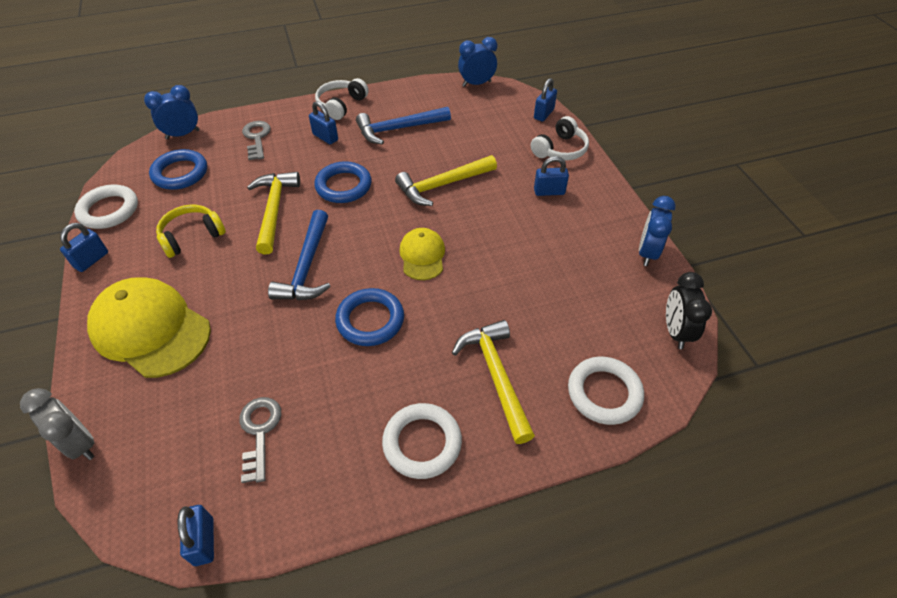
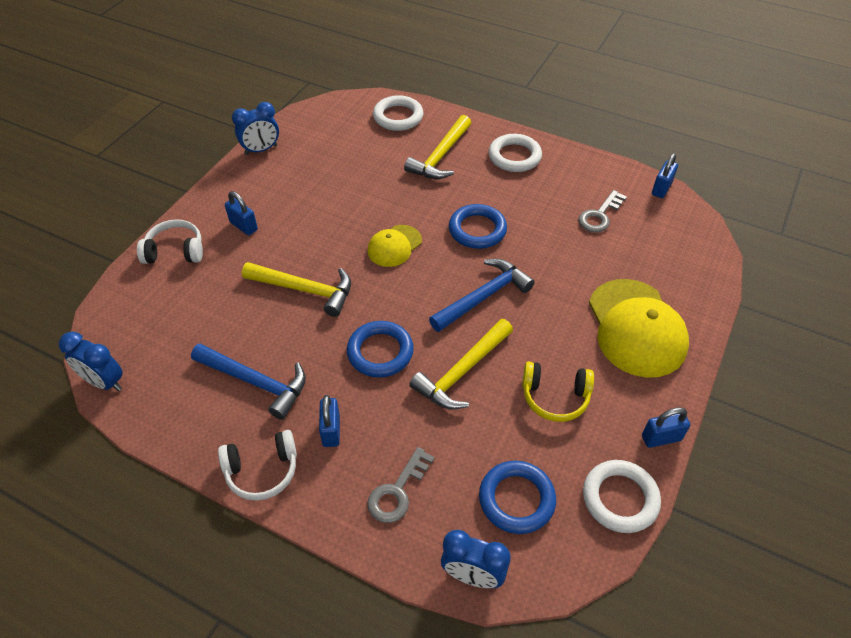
camera: 135 degrees left, 0 degrees up
(80, 443) = (717, 279): grey clock -> none
(543, 114) = (122, 294): blue padlock -> none
(675, 331) = (320, 112): black clock -> none

